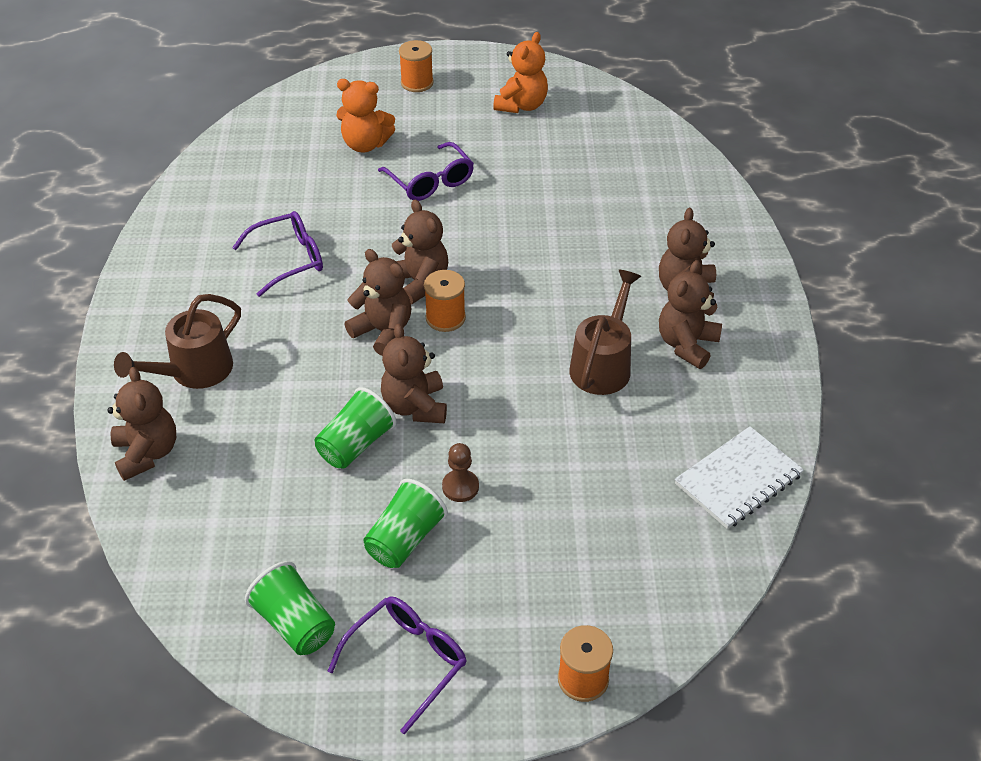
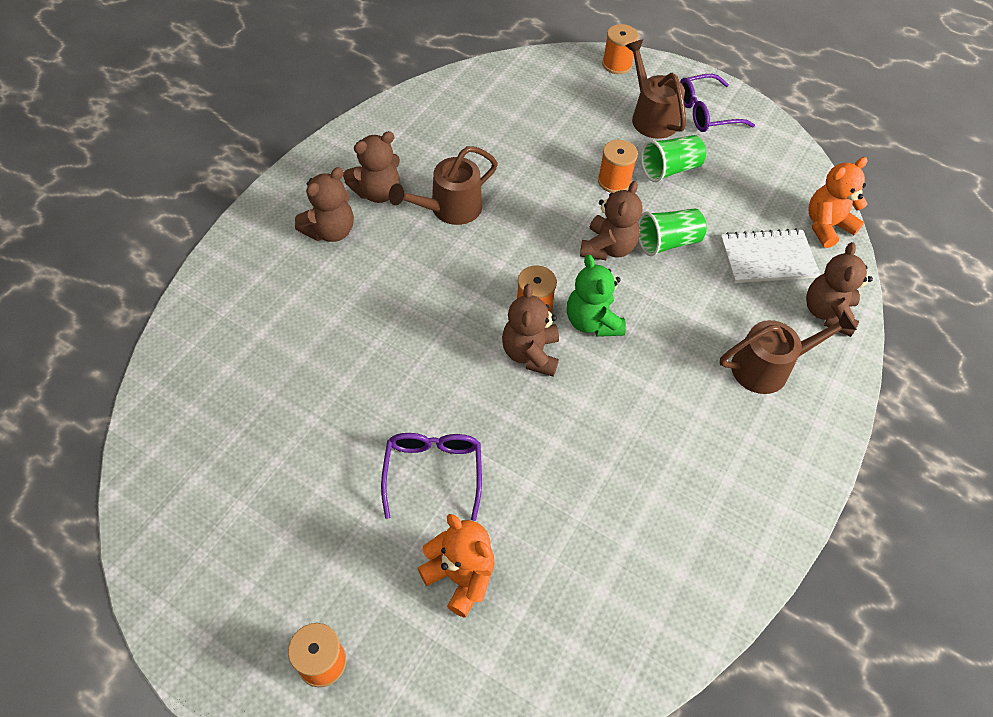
camera: 150 degrees left, 10 degrees up
(289, 259) = (632, 447): purple glasses -> none
(295, 623) = (762, 158): green cup -> none
(383, 332) = (592, 322): brown teddy bear -> green teddy bear
(460, 487) = (614, 181): brown pawn -> orange spool
(477, 609) = (650, 116): none -> brown watering can
(521, 105) = (244, 535): orange teddy bear -> orange teddy bear (826, 226)
(738, 479) = (440, 103): white notebook -> white notebook (767, 258)

